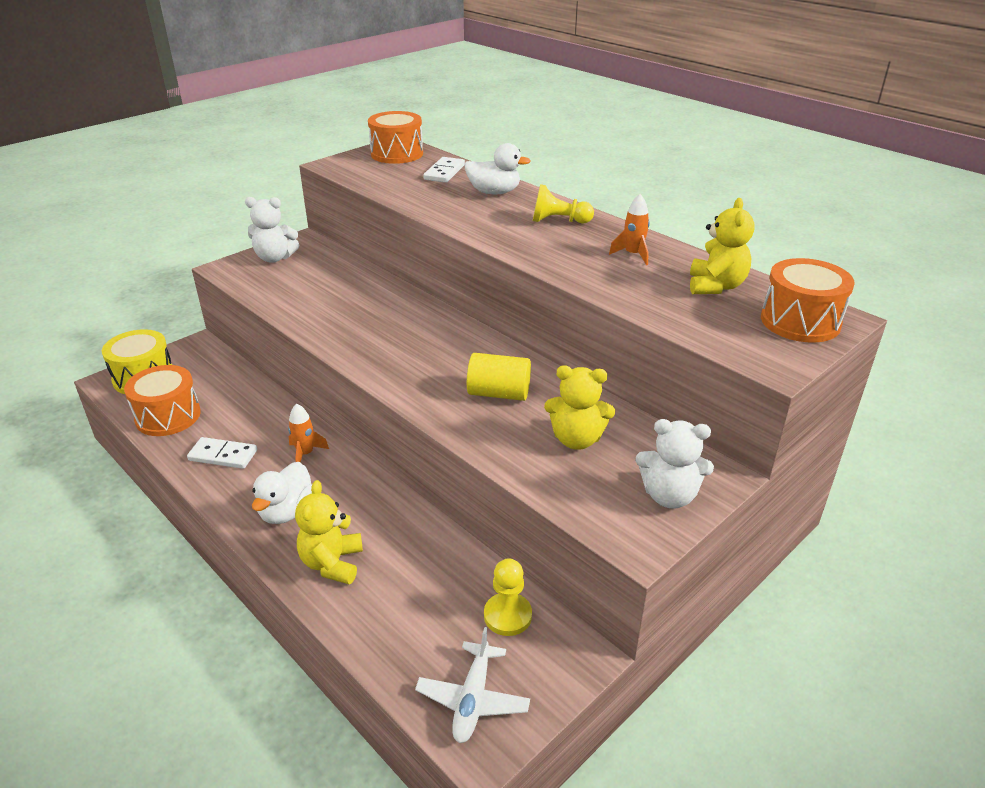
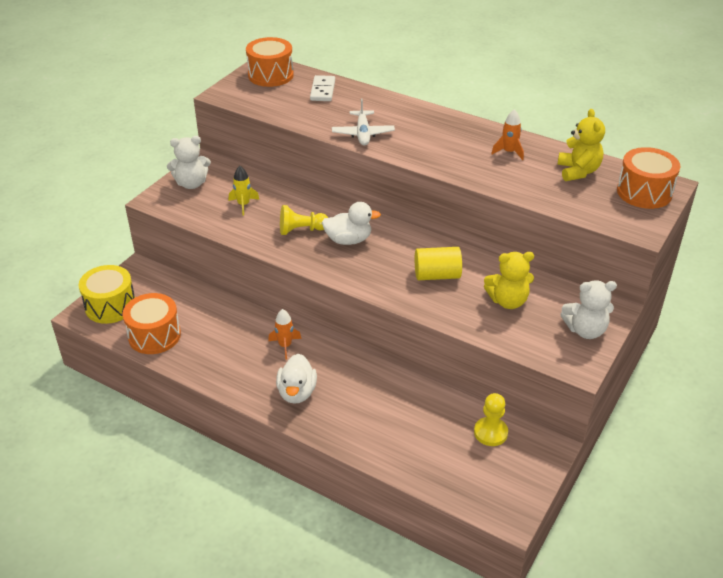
camera: 15 degrees left, 5 degrees up
(223, 455) = (221, 359): white domino -> none
(316, 285) = (243, 205): none -> yellow rocket
(332, 563) = (352, 423): yellow teddy bear -> none
(472, 699) = (492, 489): white plane -> white plane (363, 133)
(494, 192) = (374, 106): white duck -> white duck (348, 240)
(558, 221) = (439, 128): yellow pawn -> yellow pawn (301, 230)

